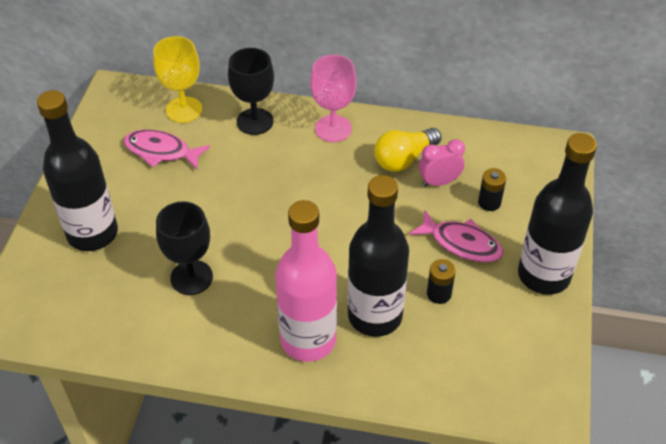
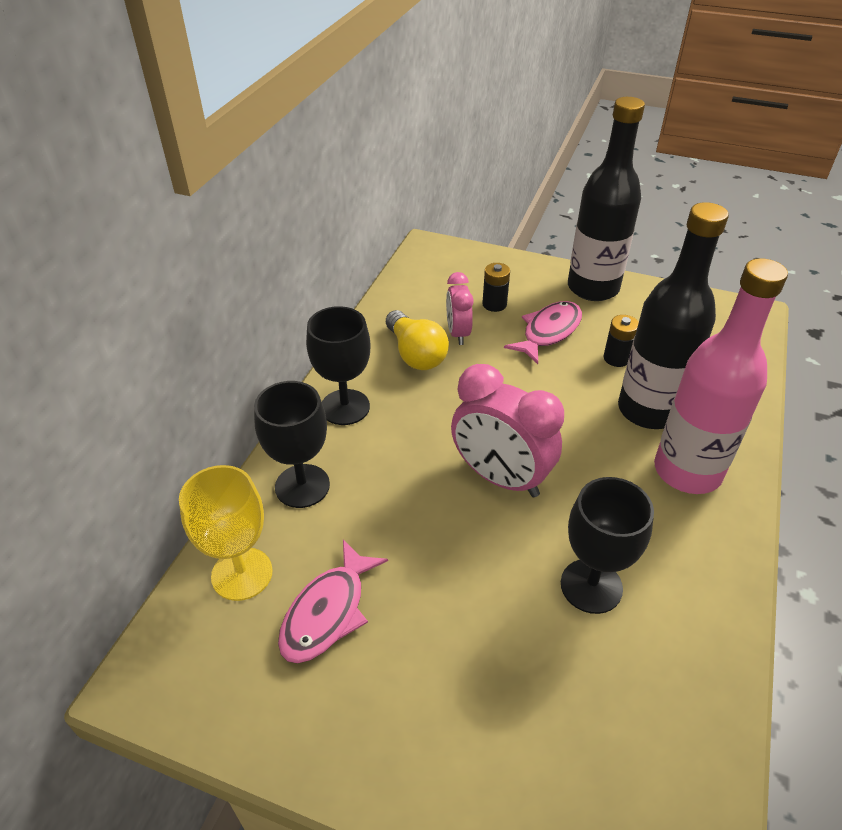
camera: 80 degrees left, 5 degrees down
(92, 233) = (493, 727): black bottle -> none
(280, 222) = (500, 478): none -> pink clock
(333, 129) = (345, 407): pink goblet -> black goblet

